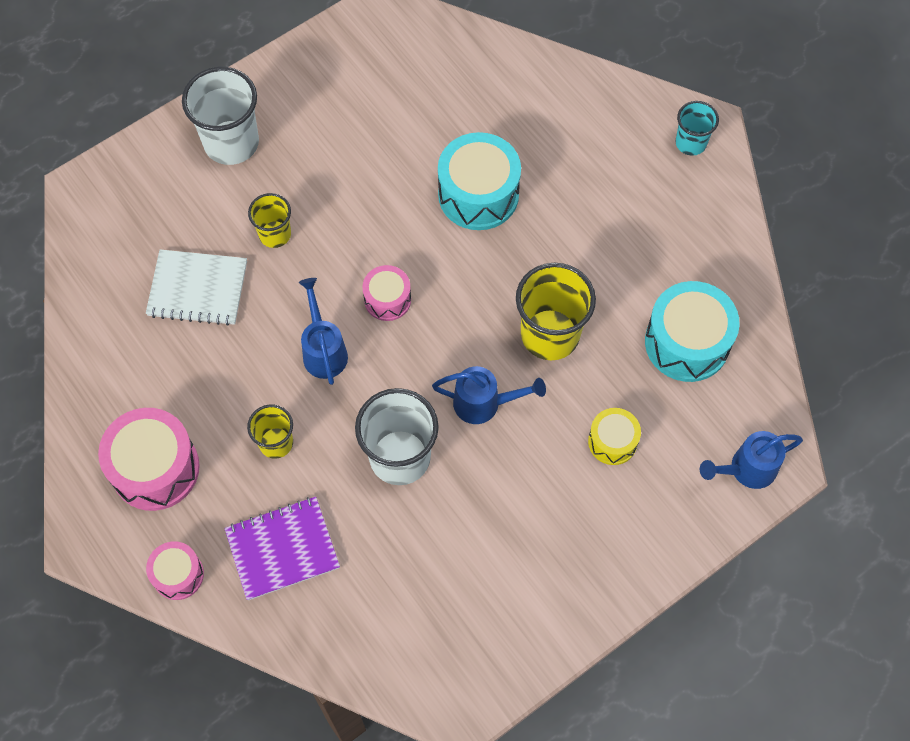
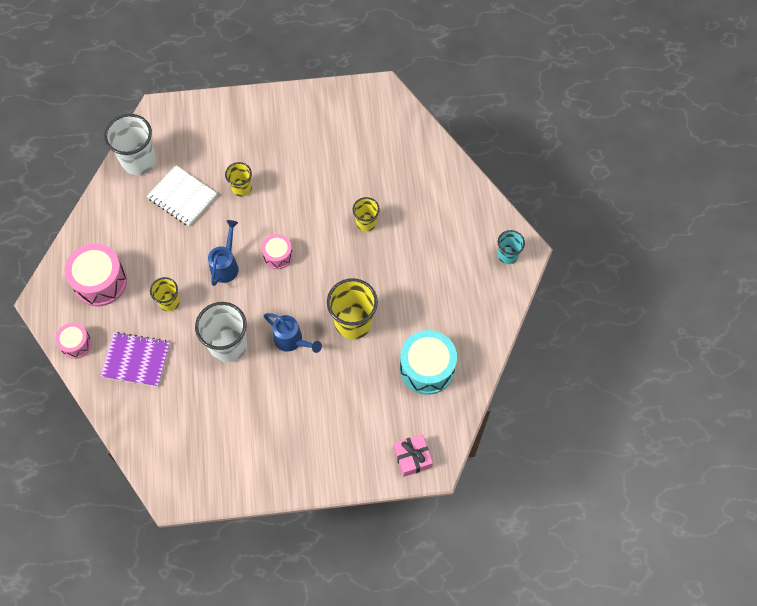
camera: 30 degrees right, 0 degrees up
(231, 143) = (251, 125): white cup -> white cup (139, 161)
(478, 194) = (366, 222): turquoise drum -> yellow cup
(612, 441) = (347, 400): yellow drum -> none
(747, 469) = (412, 457): blue watering can -> pink gift

